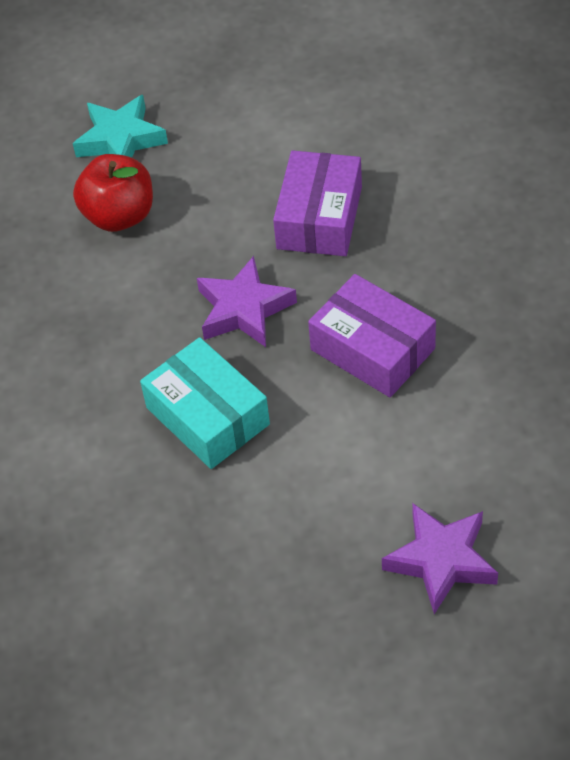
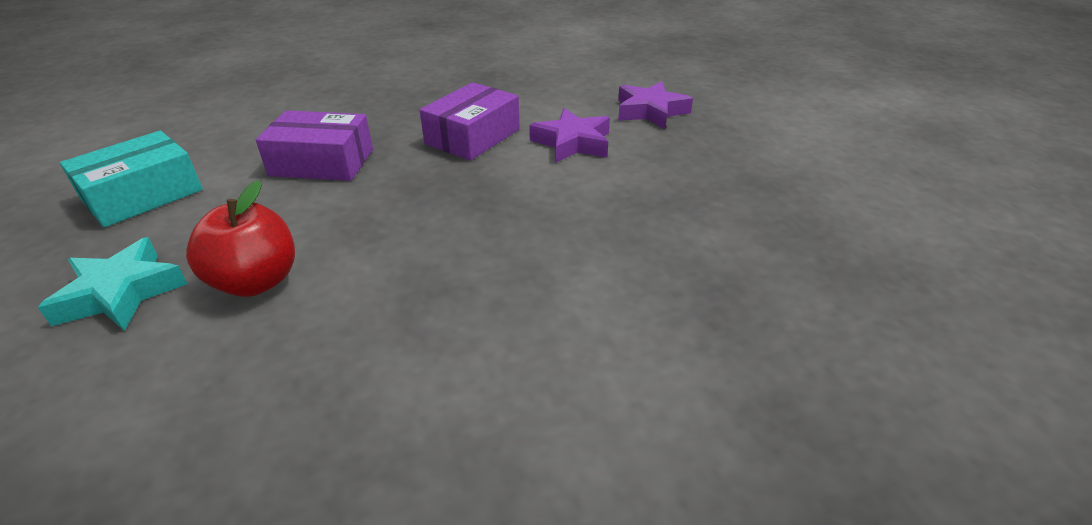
camera: 100 degrees left, 15 degrees down
(207, 416) = (540, 204): turquoise box -> turquoise box (143, 195)
(244, 309) = (419, 193): purple star -> purple star (572, 143)

